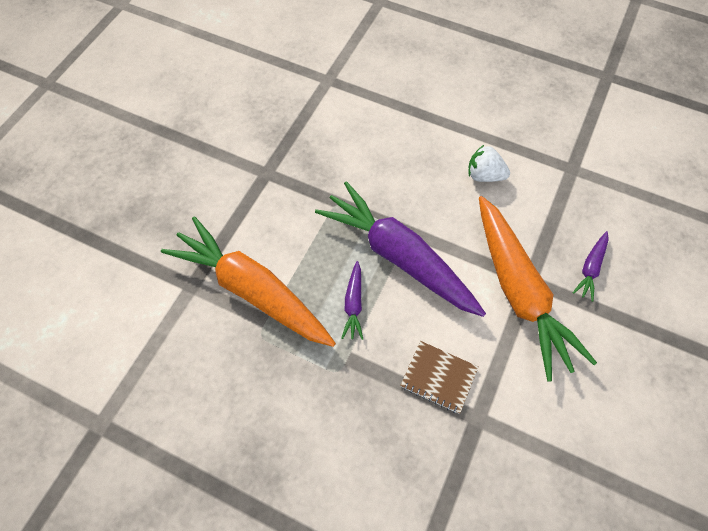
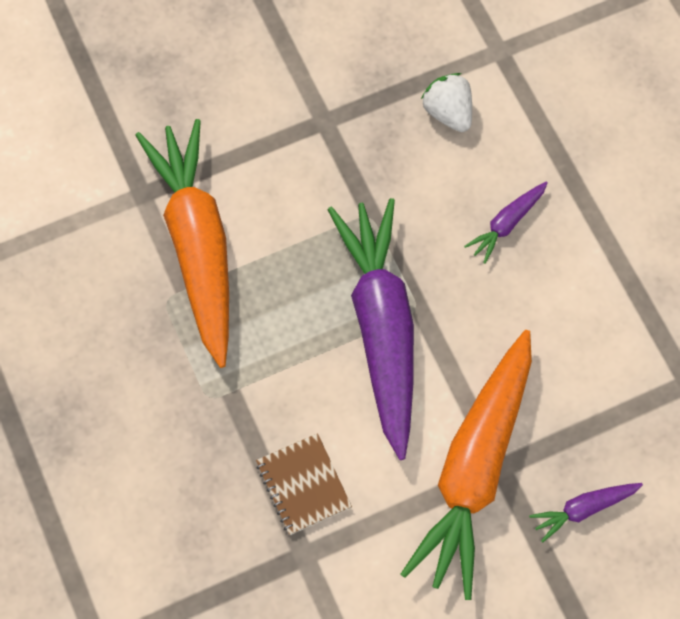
camera: 40 degrees right, 5 degrees up
(354, 304) = (286, 342): purple carrot -> purple carrot (507, 224)
(484, 175) = (571, 310): white strawberry -> white strawberry (448, 112)

